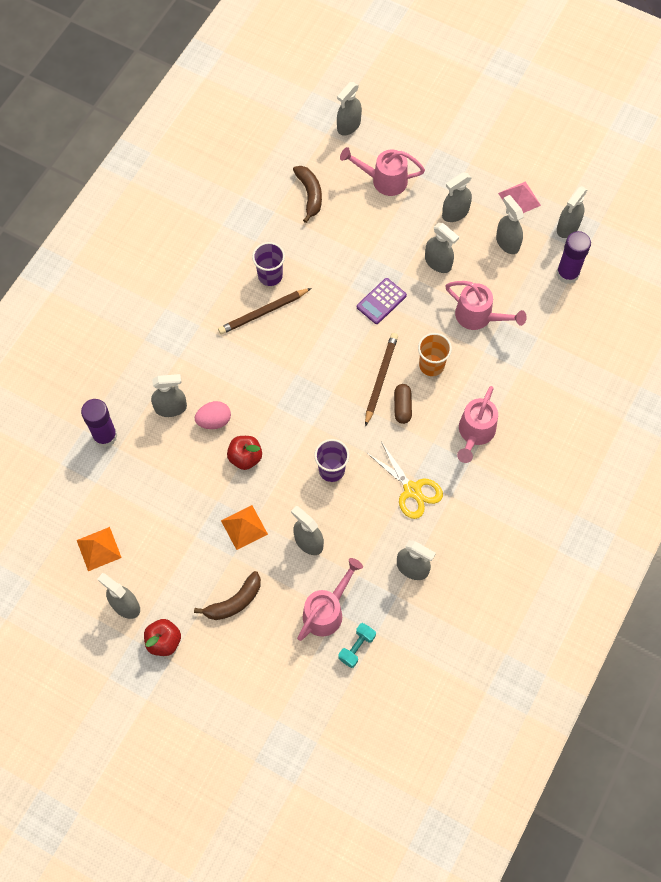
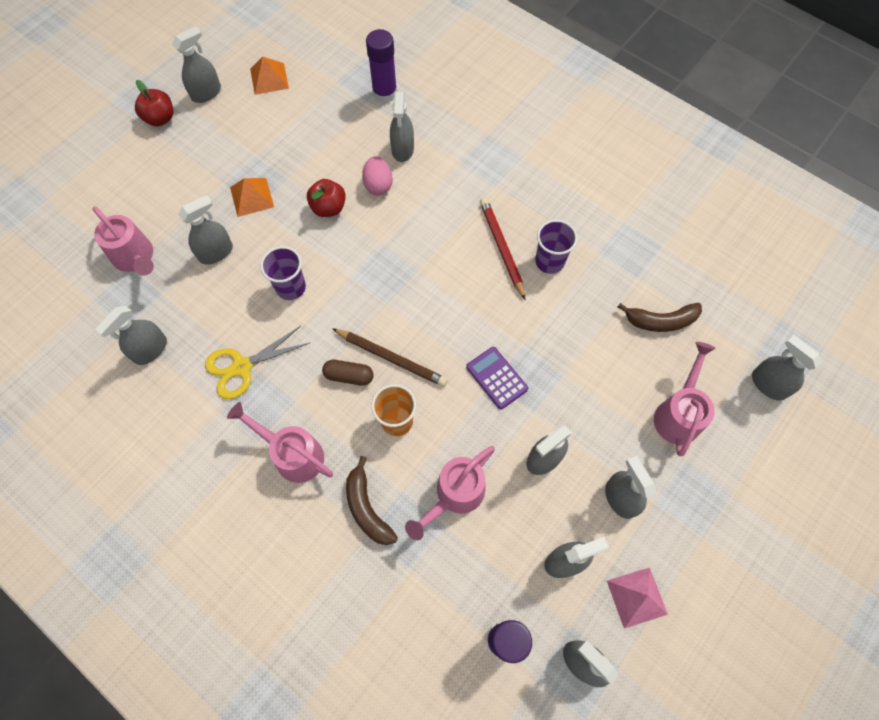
camera: 100 degrees right, 0 degrees up
(234, 602) = (177, 179): brown banana -> brown banana (367, 508)
(263, 312) = (501, 248): brown pencil -> red pencil
(356, 647) = (86, 279): turquoise dumbbell -> none

